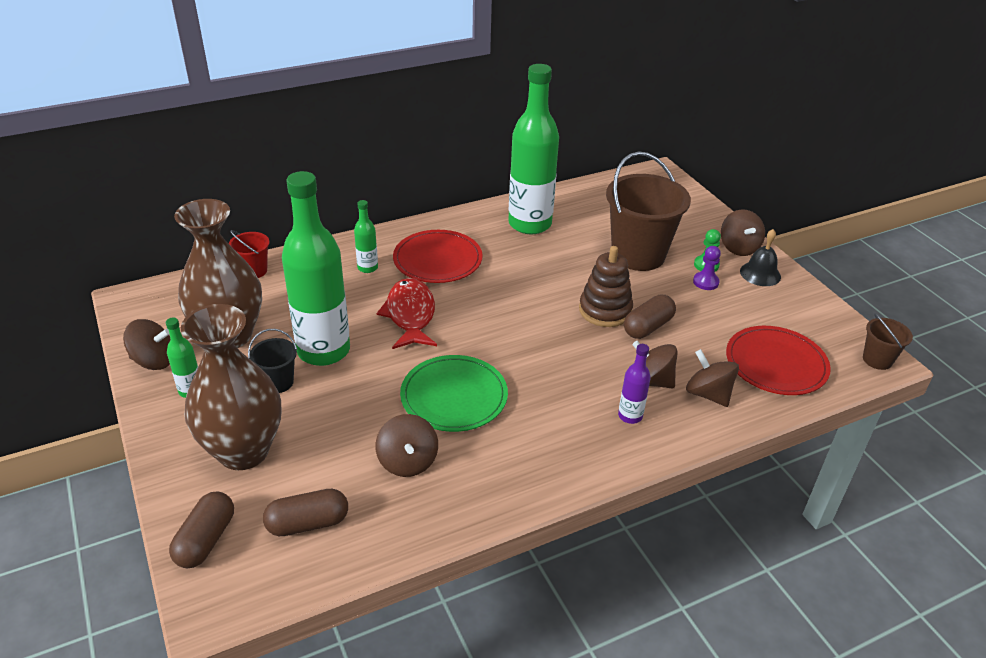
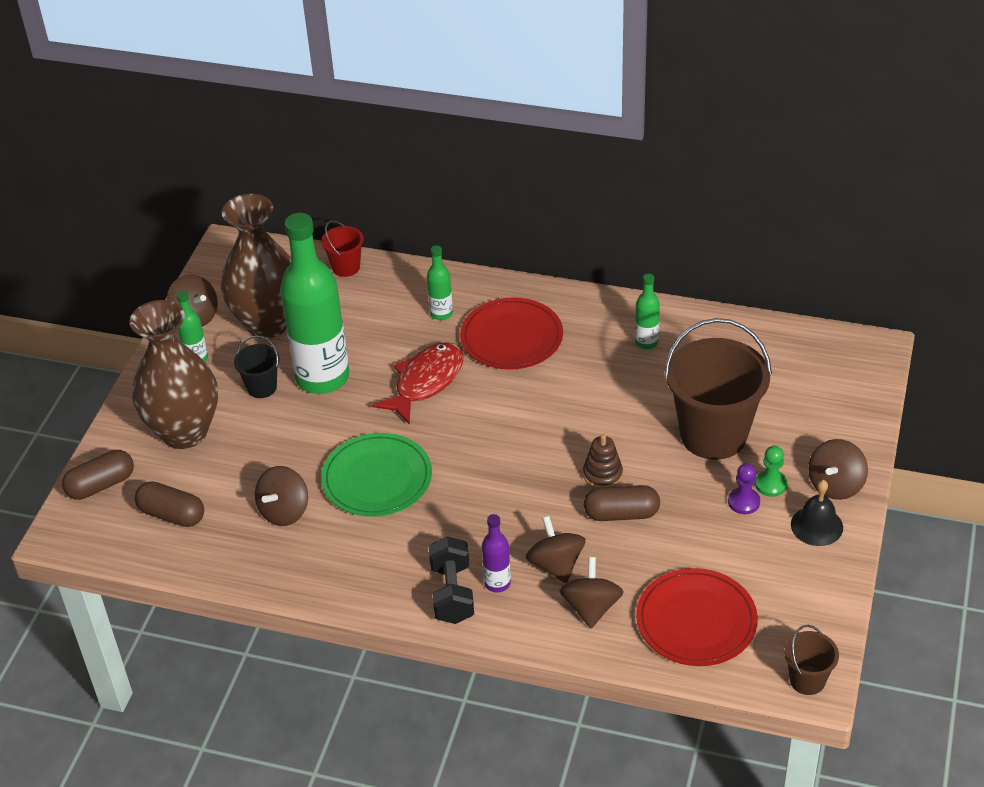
camera: 45 degrees right, 5 degrees up
(530, 224) = (646, 342): green bottle -> green bottle, size x0.43
(605, 310) = (602, 474): brown stacking toy -> brown stacking toy, size x0.64
(609, 442) = (452, 593): none -> black dumbbell

